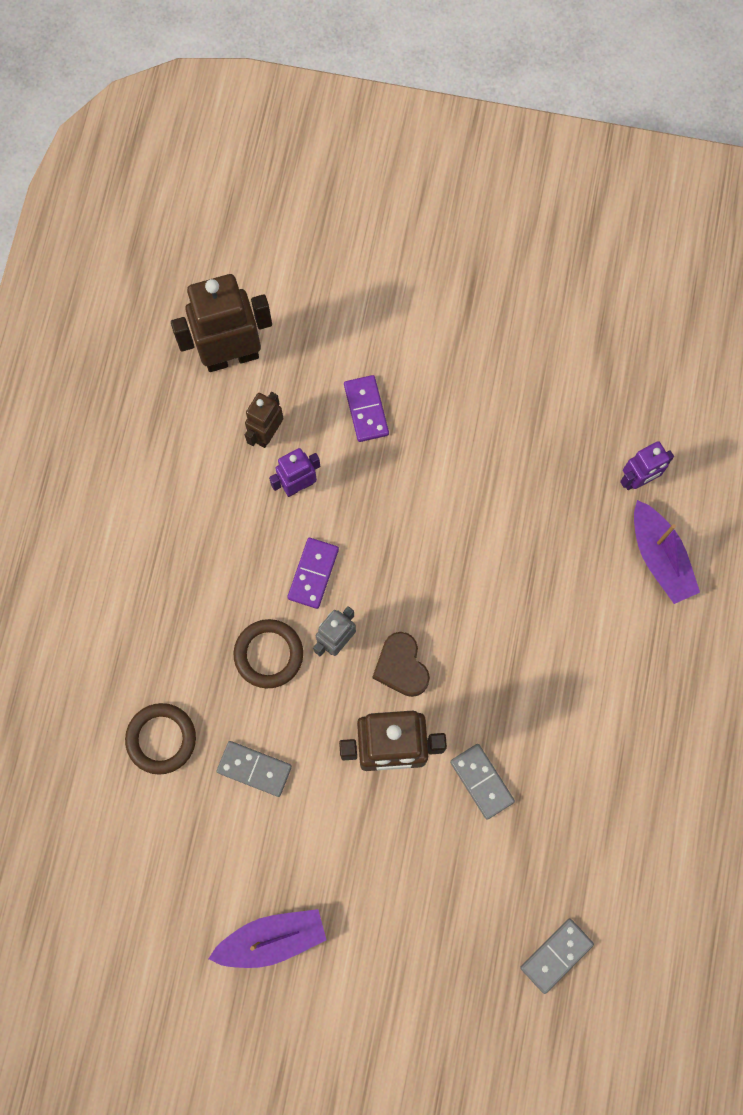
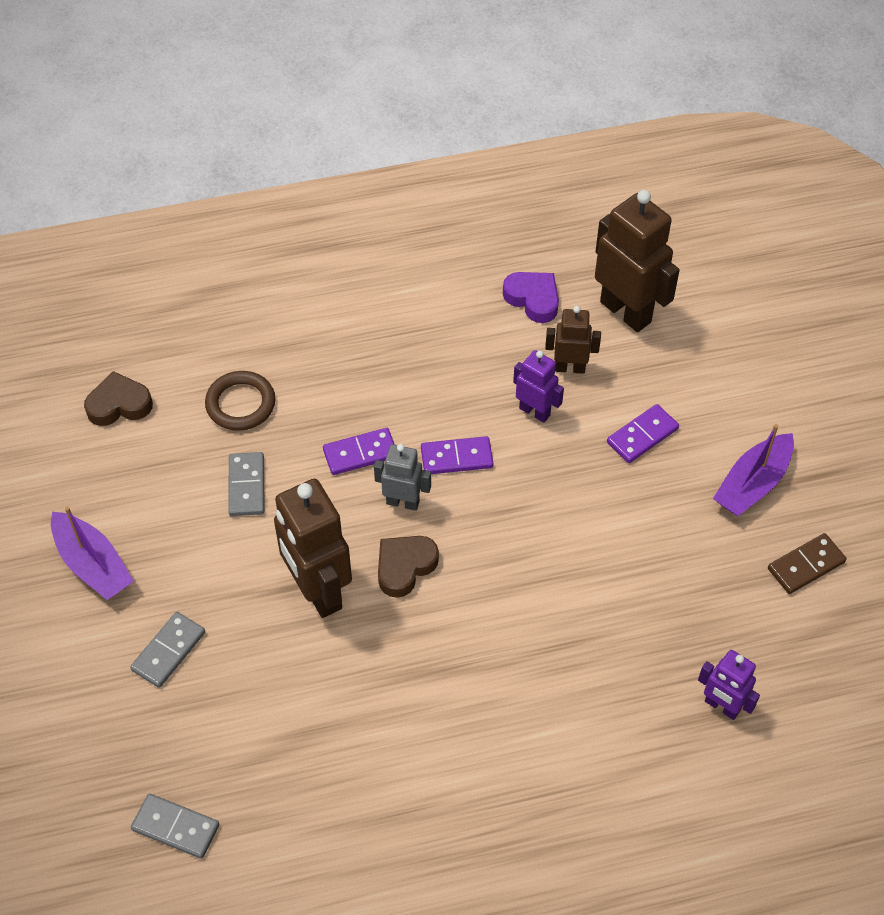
camera: 65 degrees right, 20 degrees down
(105, 853) = (119, 404): none -> brown heart
(176, 427) = (533, 299): none -> purple heart
(268, 654) = (360, 453): brown ring -> purple domino
(482, 781) = (324, 684): grey domino -> grey domino (169, 651)
(547, 349) = (806, 565): none -> brown domino
(659, 557) = (650, 762): purple boat -> purple boat (752, 484)

